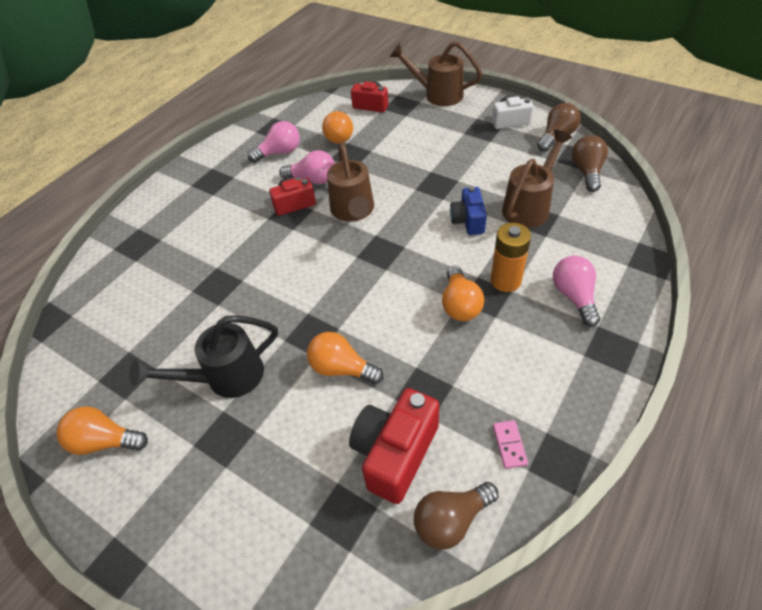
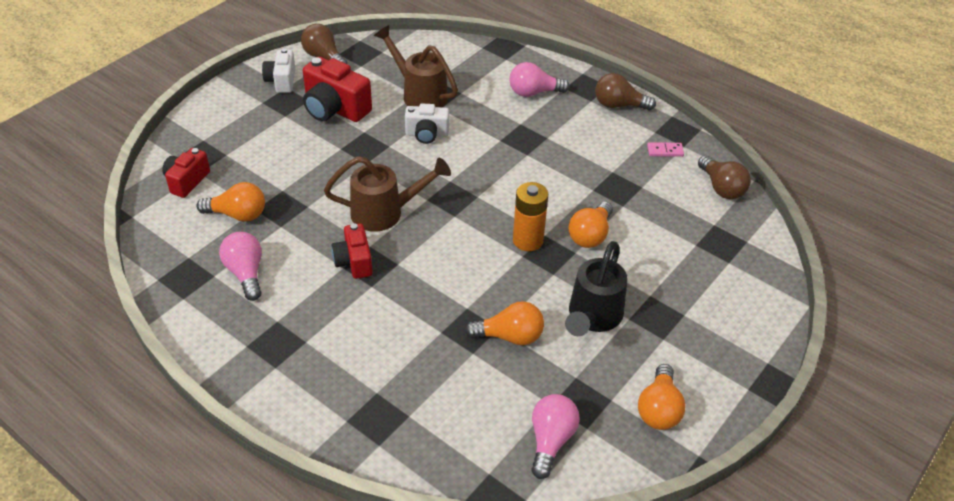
camera: 90 degrees left, 5 degrees down
(226, 377) = (592, 317): black watering can -> black watering can turned 45 degrees clockwise
(313, 179) = (316, 243): pink light bulb -> pink light bulb (550, 440)
(395, 453) = (671, 210): red camera -> red camera (335, 109)
(438, 95) = (198, 124): brown watering can -> none
(460, 304) = (530, 155): orange light bulb -> orange light bulb (509, 336)
(468, 221) = (427, 134): blue camera -> white camera
(505, 280) = (508, 125): orange battery -> orange battery (528, 240)
(587, 172) = (384, 52): brown light bulb -> brown light bulb (619, 105)

